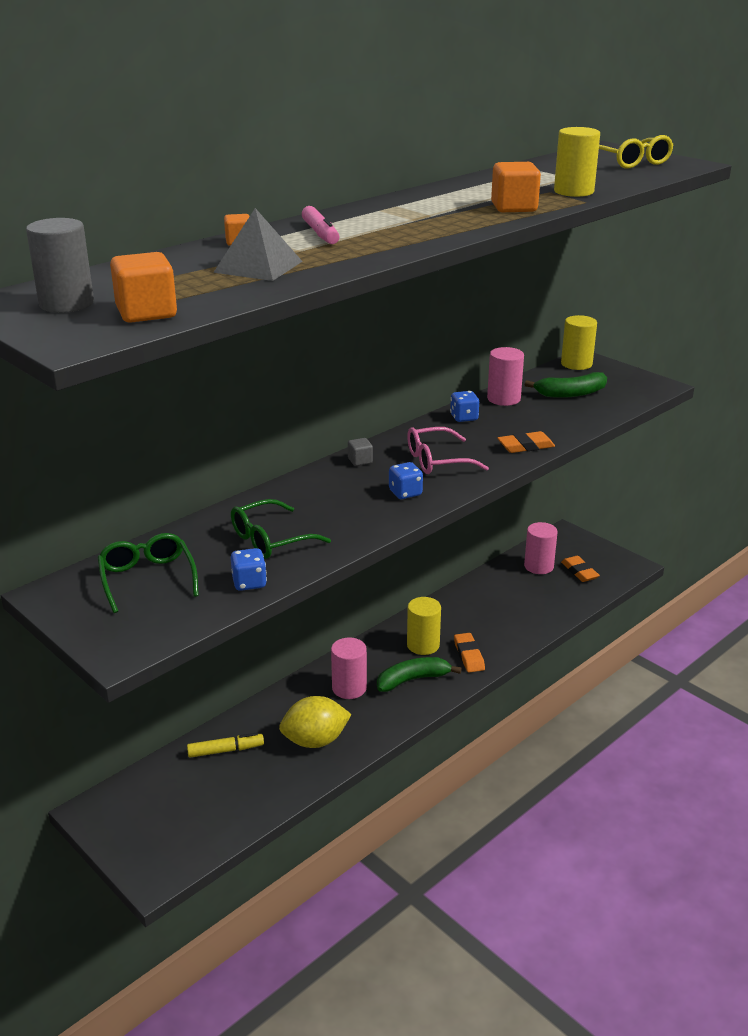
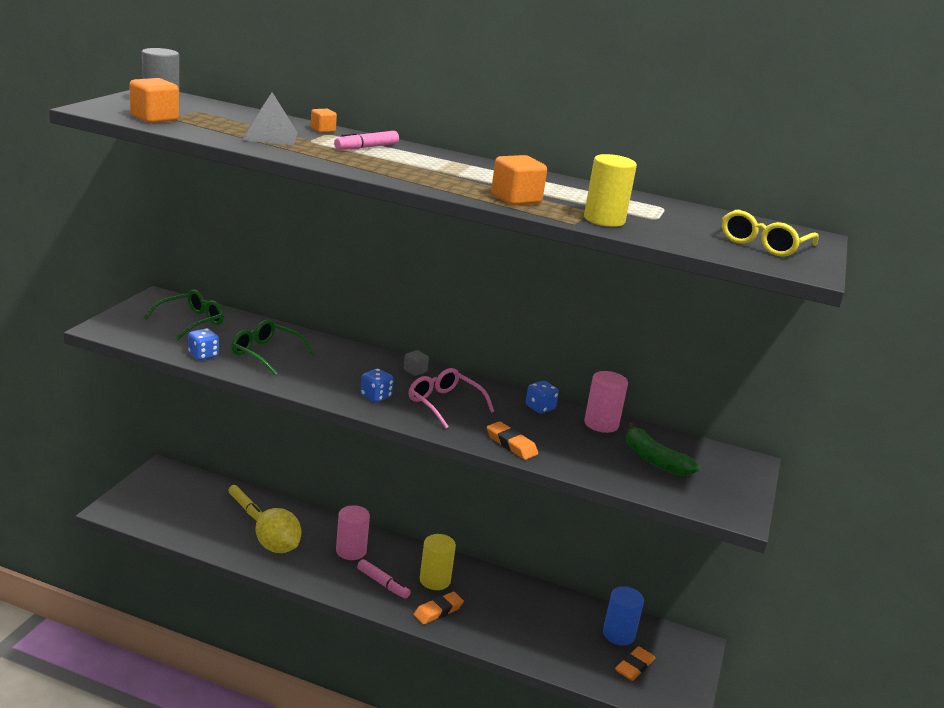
camera: 60 degrees right, 5 degrees down
(413, 680) = (383, 583): green banana -> pink marker
(538, 566) = (618, 634): pink cylinder -> blue cylinder
(576, 364) = (732, 458): yellow cylinder -> none

